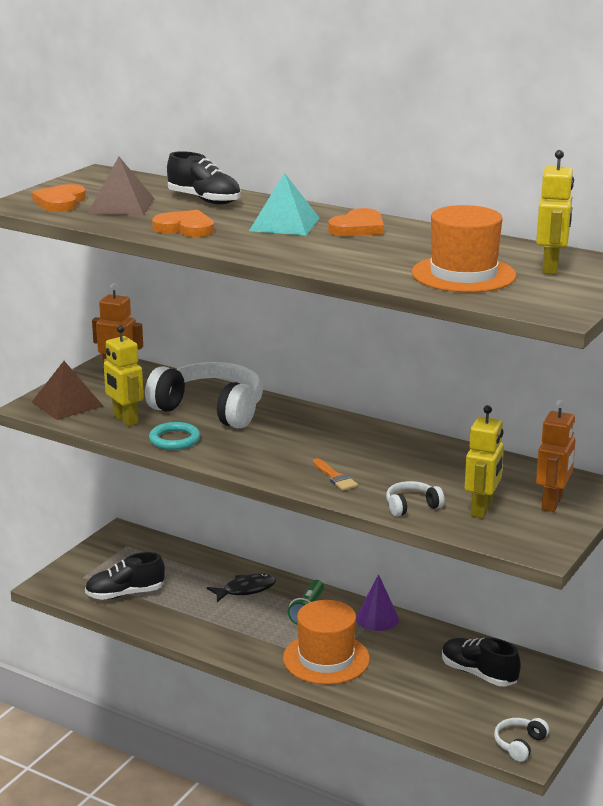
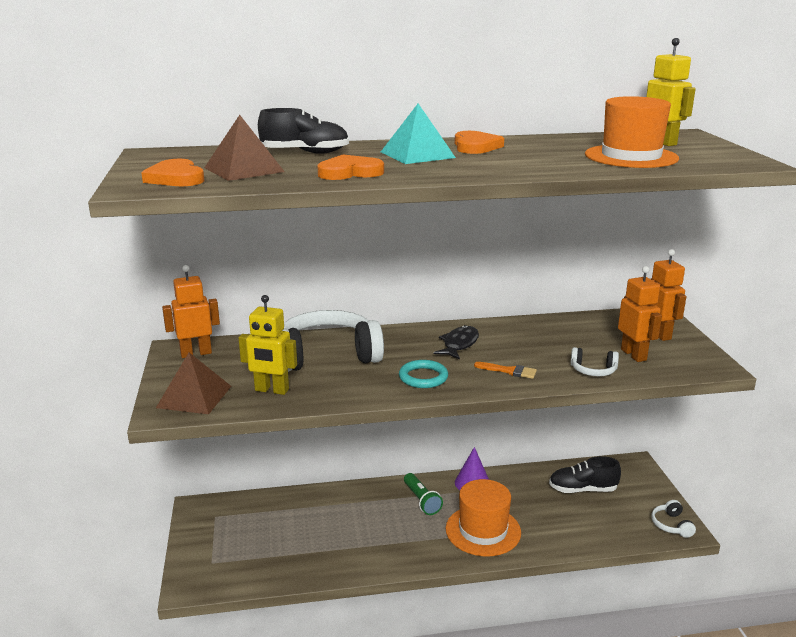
camera: 40 degrees left, 0 degrees up
(125, 594) = (268, 558): black shoe -> none
(174, 439) = (342, 390): turquoise ring -> turquoise ring (423, 377)
(246, 590) = (357, 506): black fish -> black fish (459, 344)
(411, 506) = (593, 370): white headphones -> white headphones turned 105 degrees counterclockwise
(482, 509) = (634, 355): yellow robot -> orange robot

